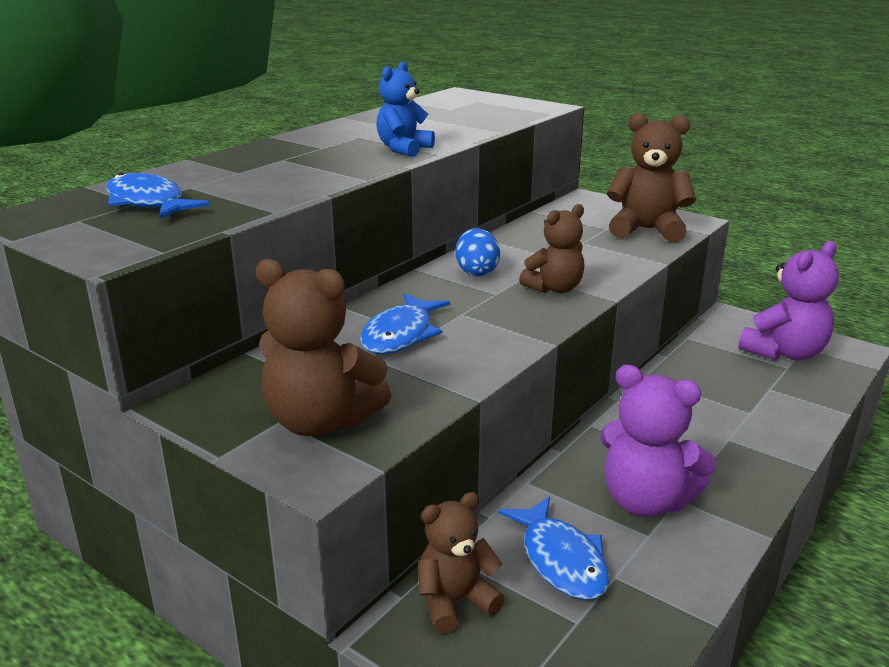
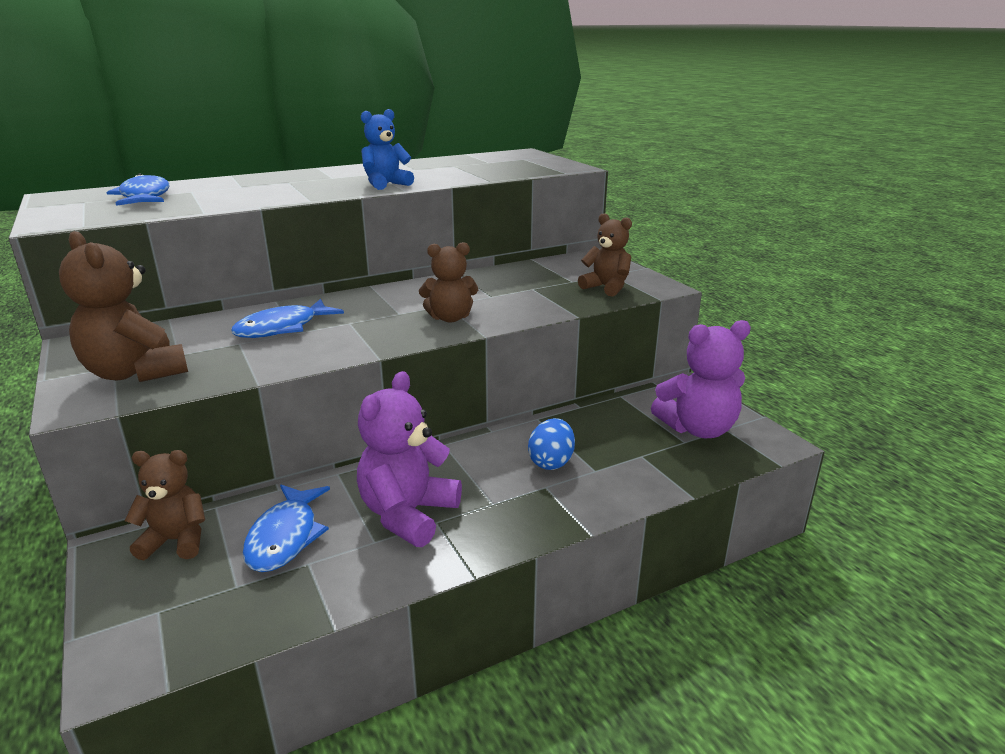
camera: 25 degrees right, 0 degrees up
(476, 272) = (411, 295): blue egg -> blue egg (551, 462)
(645, 501) = (408, 514): purple teddy bear -> purple teddy bear turned 60 degrees clockwise
(646, 230) = (606, 287): brown teddy bear -> brown teddy bear, size x0.66

